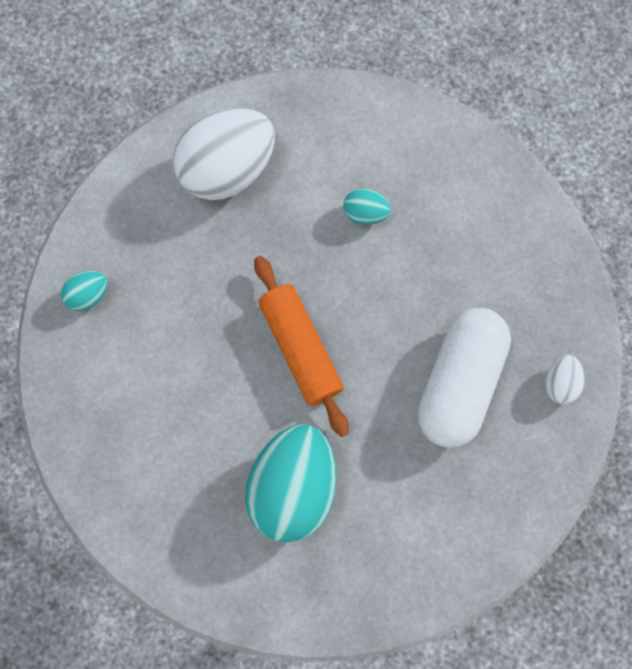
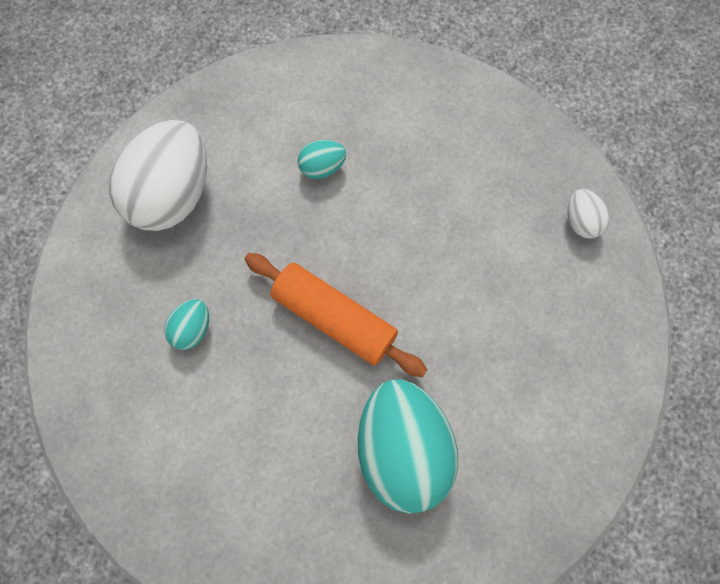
camera: 30 degrees left, 5 degrees down
(89, 294) = (98, 382): turquoise egg -> turquoise egg (192, 329)
(459, 382) = (495, 269): white capsule -> none

